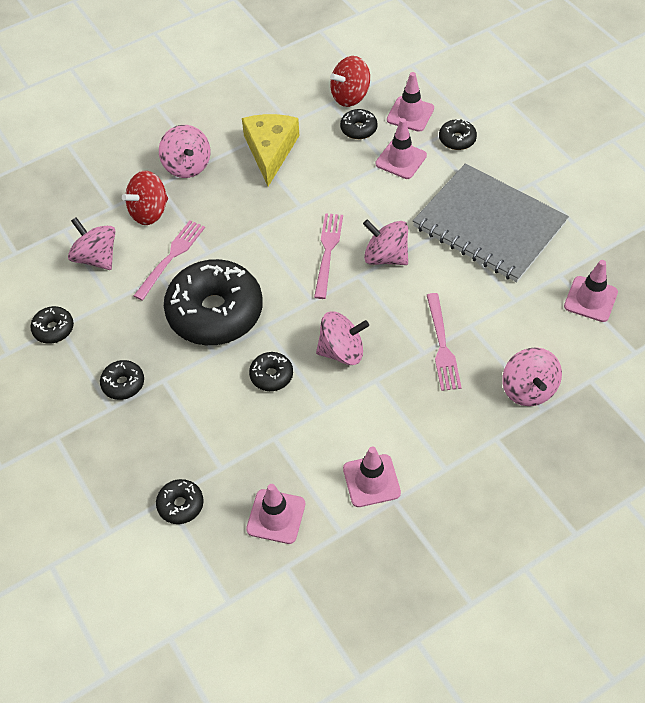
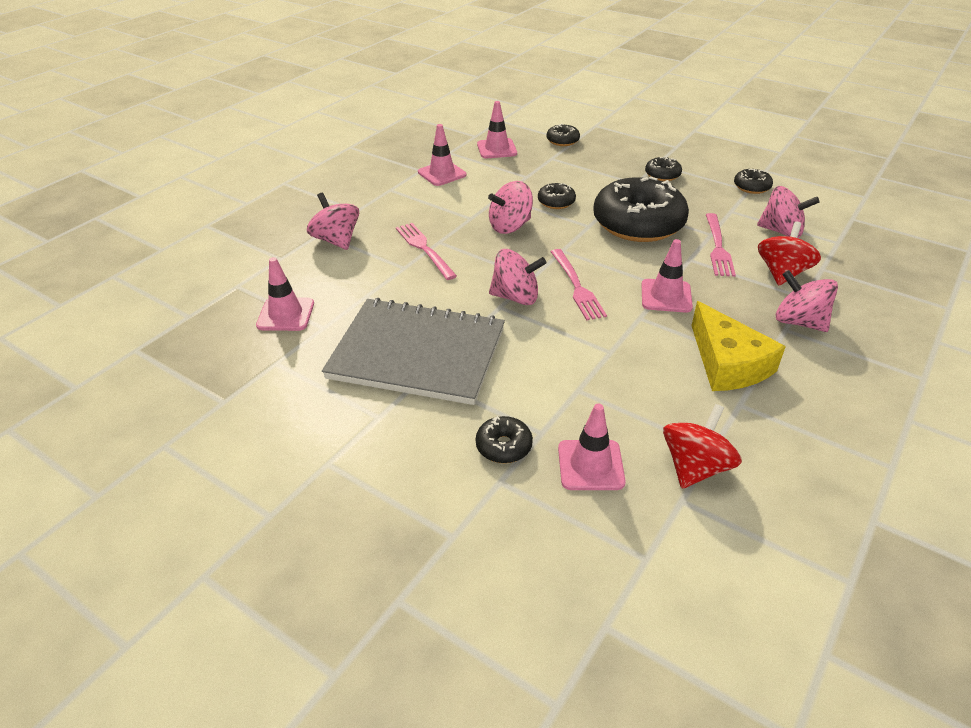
camera: 155 degrees right, 15 degrees down
(358, 129) = (645, 421): black donut -> none
(401, 160) = (562, 397): pink traffic cone -> pink traffic cone (666, 296)

